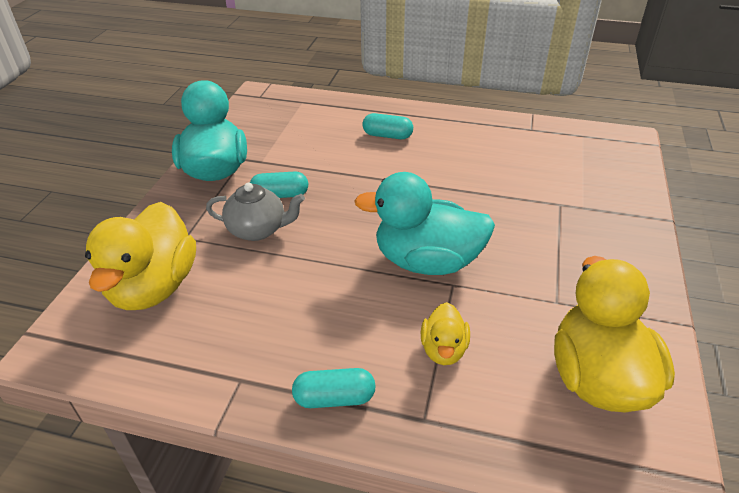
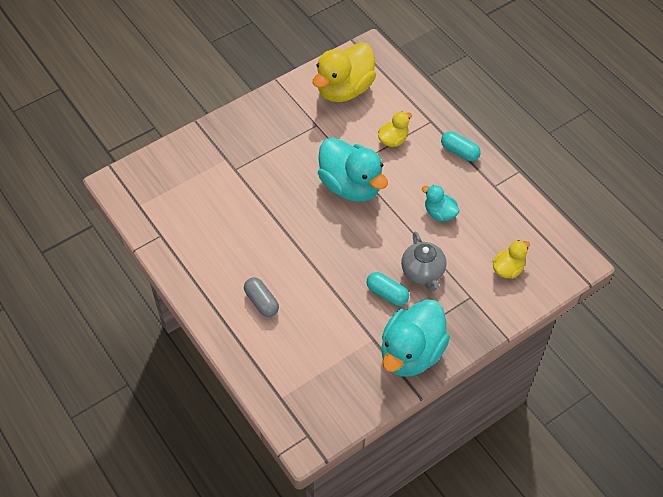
camera: 140 degrees left, 15 degrees up
(154, 287) = (508, 269): yellow duck -> yellow duck, size x0.50
(258, 230) = (423, 272): grey teapot -> grey teapot turned 150 degrees counterclockwise
(290, 297) = (439, 213): none -> turquoise duck
(387, 136) = (261, 302): turquoise capsule -> grey capsule

